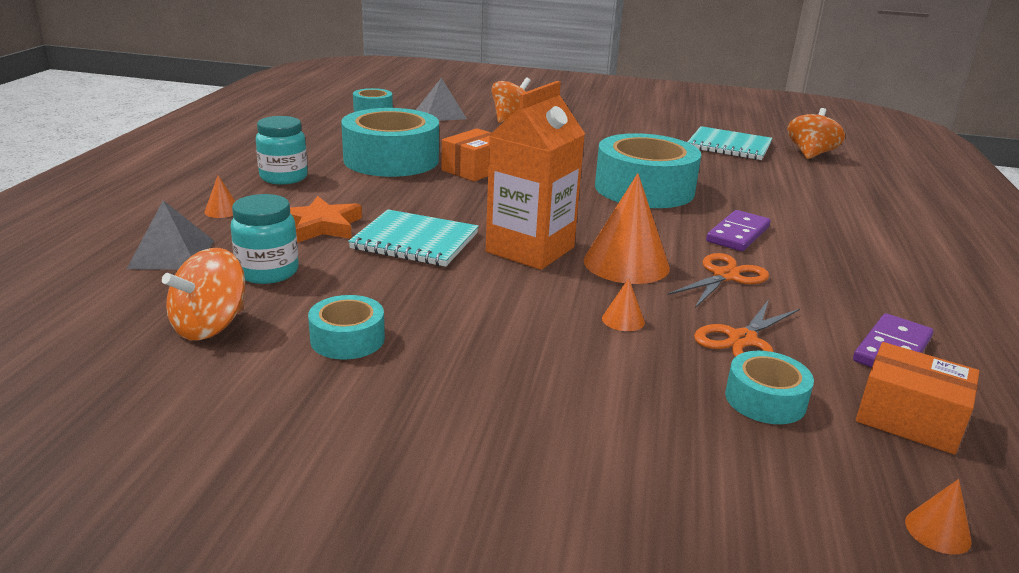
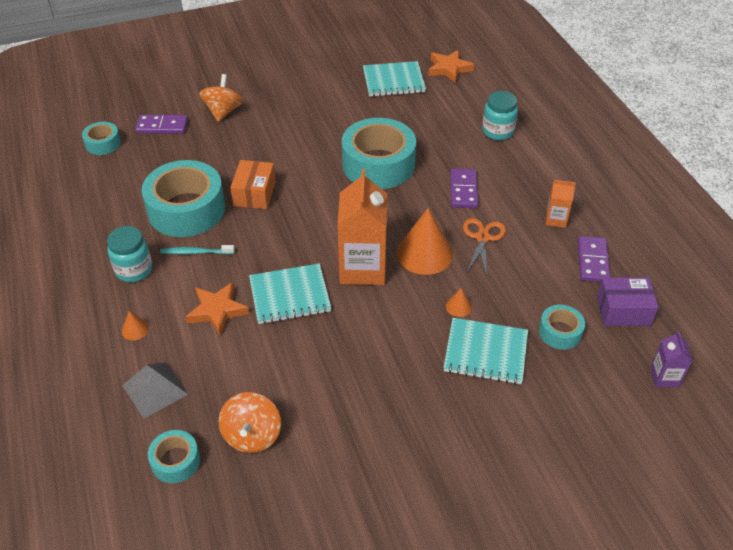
camera: 30 degrees left, 20 degrees up
(268, 272) = (233, 373): turquoise jar -> turquoise jar (498, 131)
(347, 339) = (335, 402): turquoise tape -> turquoise tape (175, 461)
(359, 185) = (196, 252): none -> turquoise toothbrush
(441, 114) = (162, 126): grey pyramid -> purple domino
(616, 375) = (485, 352): none -> turquoise notebook
(742, 339) = (524, 291): orange scissors -> none
(810, 154) = (449, 69): orange spinning top -> orange star
(860, 294) = (556, 219): none -> orange carton
(909, 418) = (623, 311): orange box -> purple box
(937, 531) = (664, 377): orange cone -> purple carton

